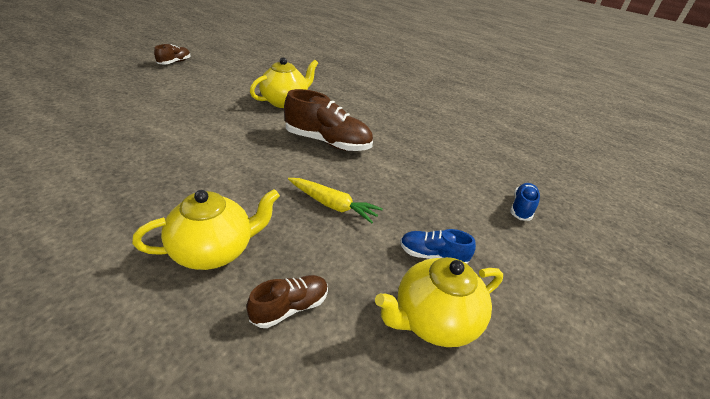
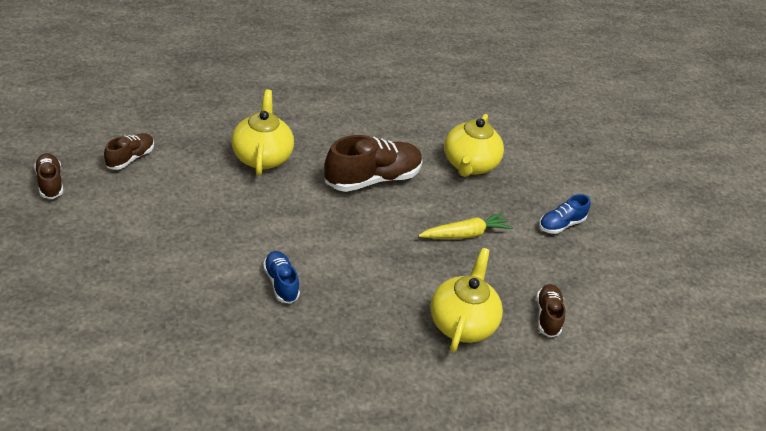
camera: 50 degrees left, 5 degrees up
(224, 72) = (130, 158): none -> brown shoe
(433, 320) = (608, 263): yellow teapot -> yellow teapot (469, 165)
(521, 208) = (556, 145): blue shoe -> blue shoe (281, 283)

